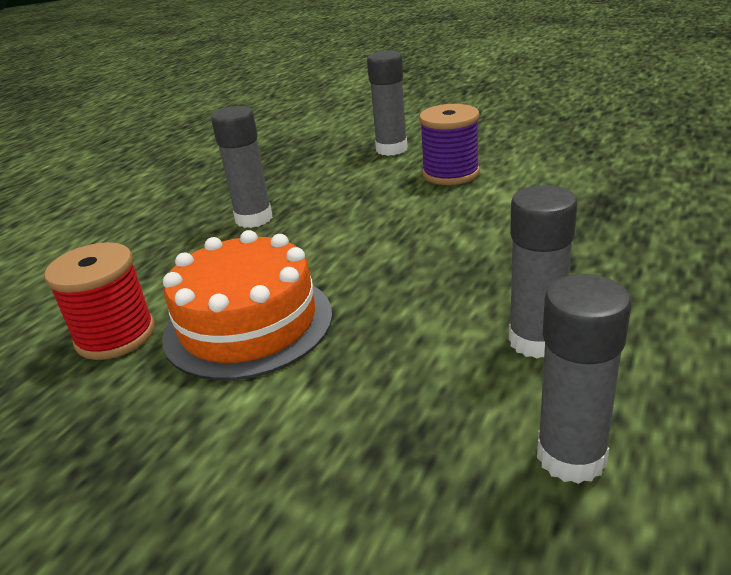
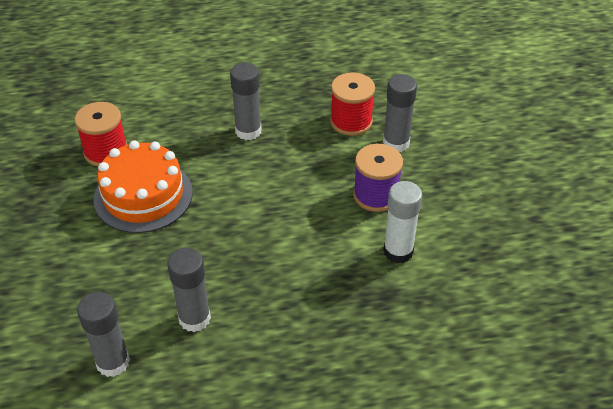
camera: 50 degrees right, 15 degrees up
(330, 162) = (351, 121): none -> red spool
(544, 181) = (398, 251): none -> white glue stick

